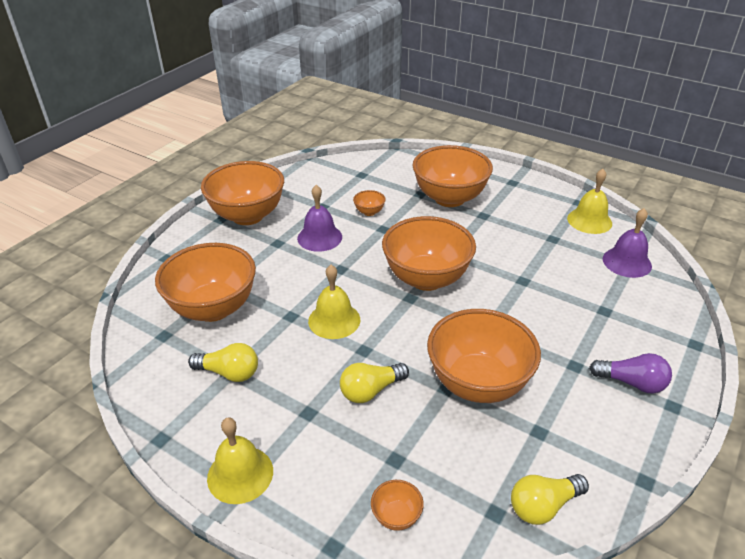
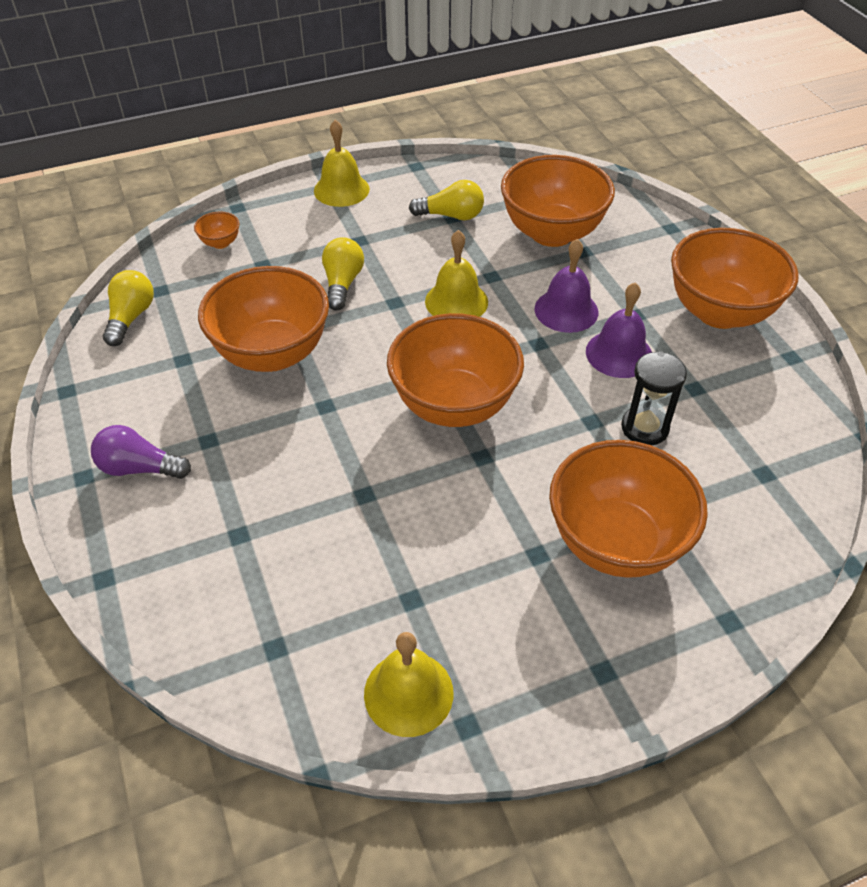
camera: 125 degrees right, 10 degrees up
(229, 373) = (451, 216): yellow light bulb -> yellow light bulb turned 135 degrees counterclockwise
(369, 212) = (644, 428): orange bowl -> black hourglass
(627, 262) = (282, 648): purple bell -> purple bell (566, 310)
(632, 383) = (139, 468): purple light bulb -> purple light bulb turned 45 degrees clockwise

